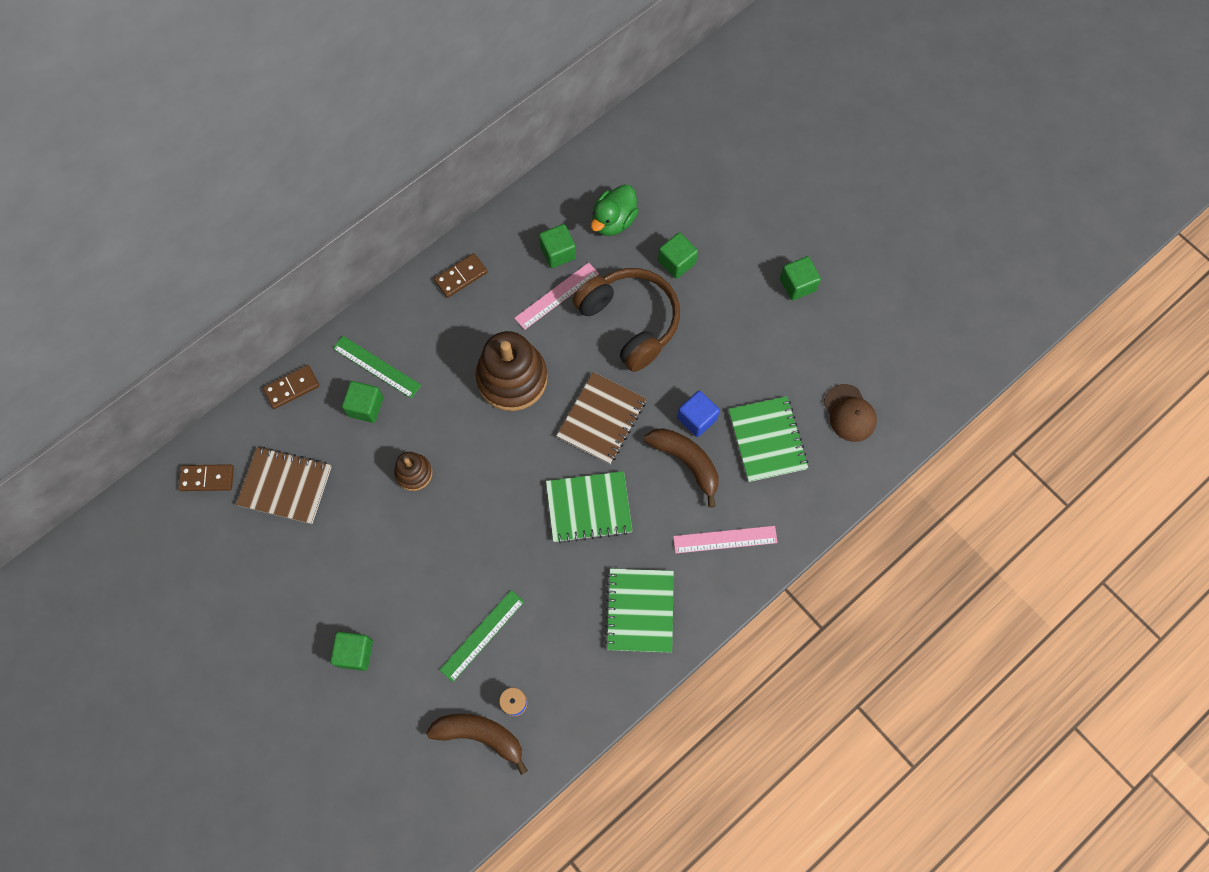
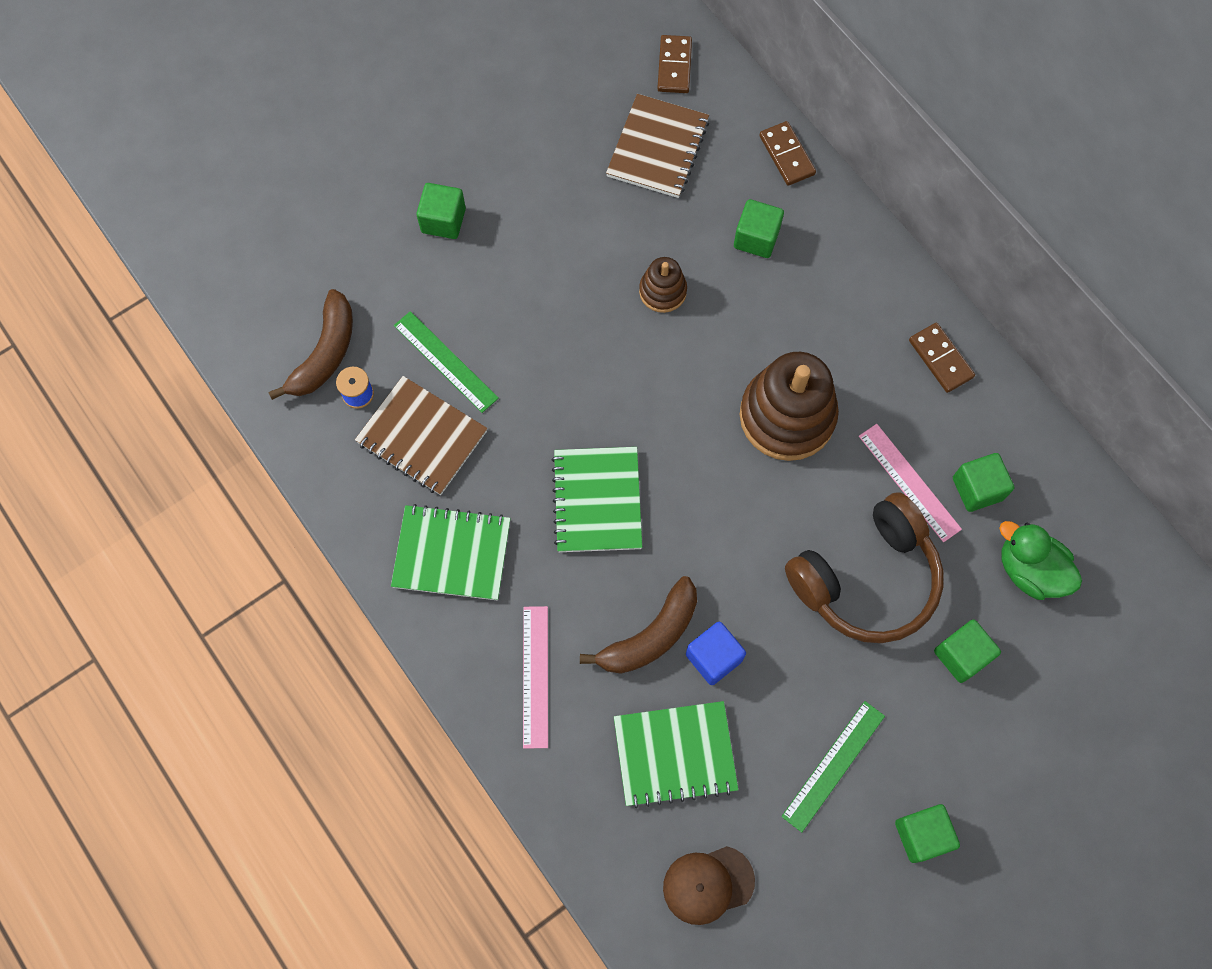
camera: 95 degrees right, 0 degrees up
(376, 367) = (811, 252): green ruler -> green ruler (833, 765)
(601, 419) = (721, 527): brown notebook -> brown notebook (422, 437)

